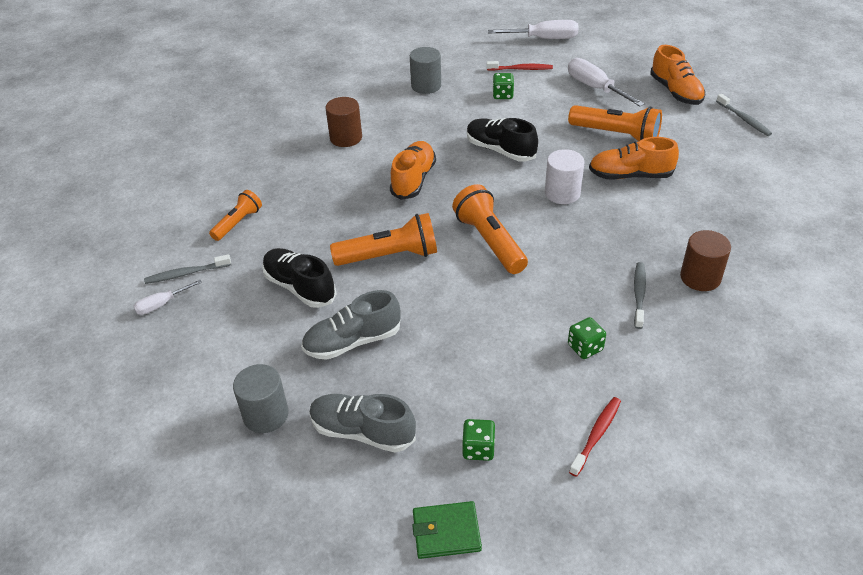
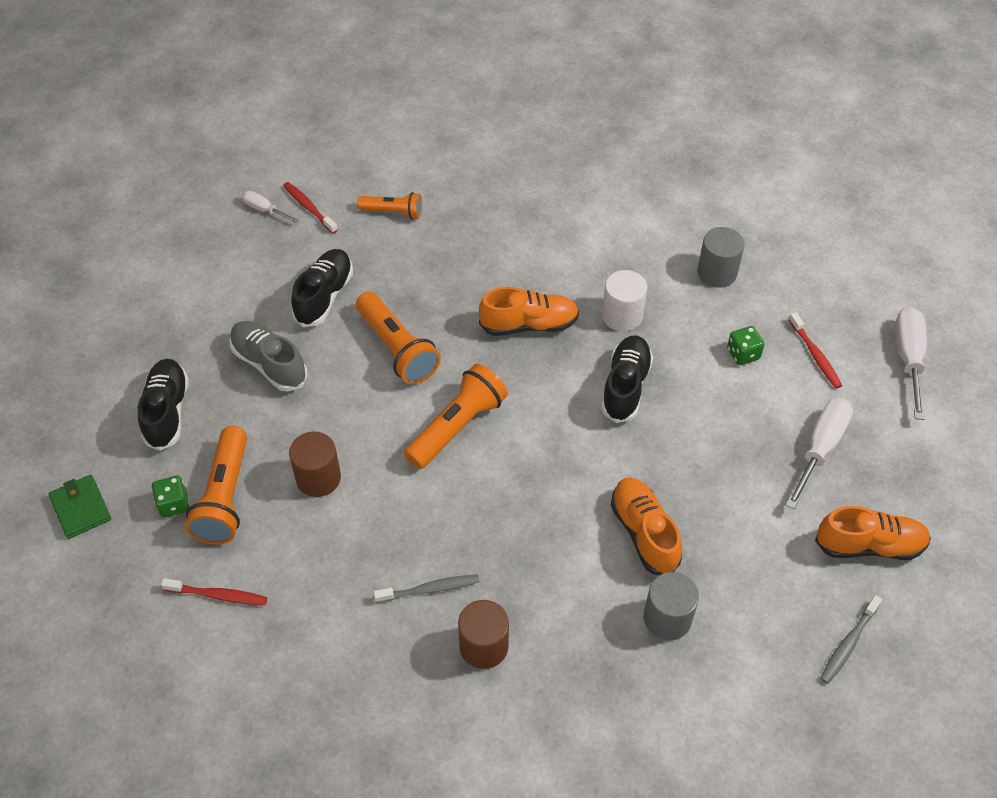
camera: 65 degrees right, 10 degrees up
(186, 273) = (309, 208): grey toothbrush -> red toothbrush
(266, 415) = (165, 337): grey cylinder -> grey cylinder (667, 618)
(346, 138) = (572, 239): brown cylinder -> brown cylinder (318, 478)
(362, 432) = (167, 411): grey shoe -> black shoe
(544, 39) = (908, 358): white screwdriver -> white screwdriver turned 150 degrees counterclockwise
(562, 193) = (573, 471): white cylinder -> white cylinder (622, 316)
(585, 347) = (330, 557): green dice -> none
(616, 135) = (723, 498): orange flashlight -> orange flashlight (225, 497)
(675, 92) = (869, 545): orange shoe -> orange shoe turned 135 degrees counterclockwise

